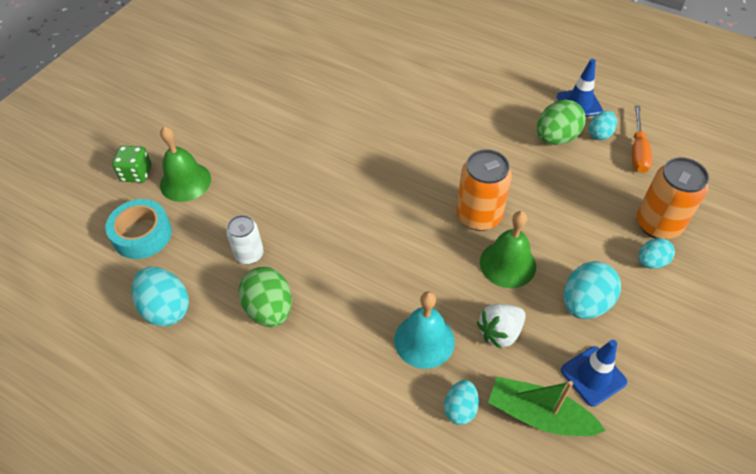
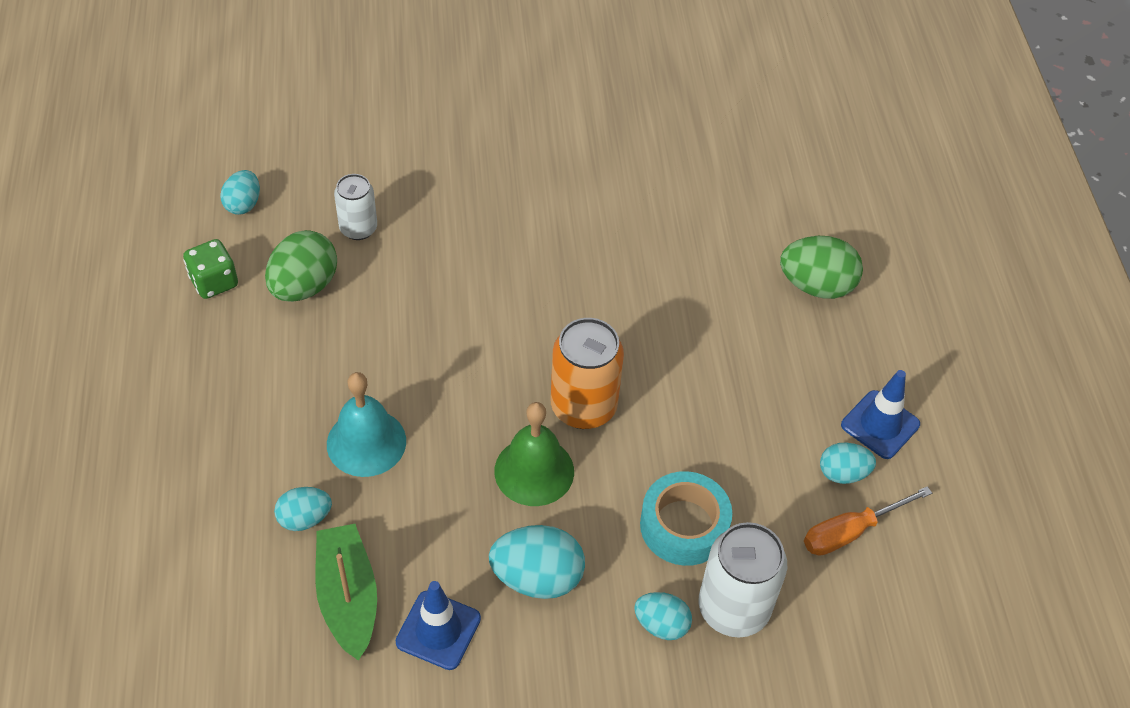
camera: 50 degrees right, 0 degrees up
(136, 174) = (385, 73): green dice -> green dice (214, 282)
(142, 234) = (314, 128): turquoise tape -> turquoise tape (684, 525)
(166, 308) = (243, 204): turquoise egg -> turquoise egg, size x0.61
(185, 182) = (408, 118): green bell -> none
(500, 332) = (430, 509): white strawberry -> none
(556, 138) = (789, 427): green egg -> green egg (816, 286)
(658, 224) = (733, 608): orange can -> white can

